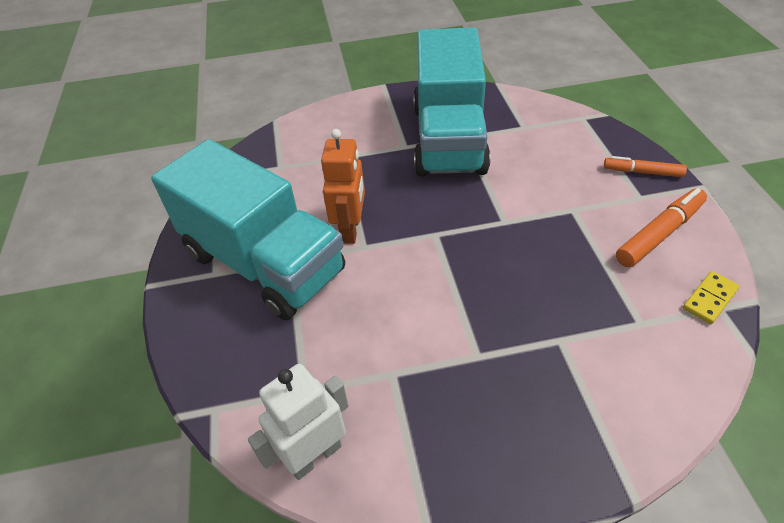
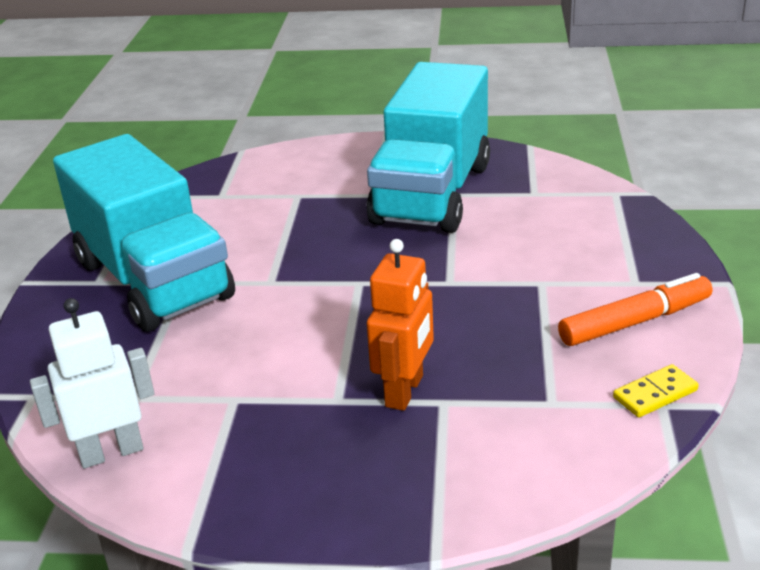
camera: 15 degrees right, 15 degrees down
(351, 229) = (265, 264): orange robot -> orange robot (405, 391)
(642, 172) = (656, 258): orange marker -> none

